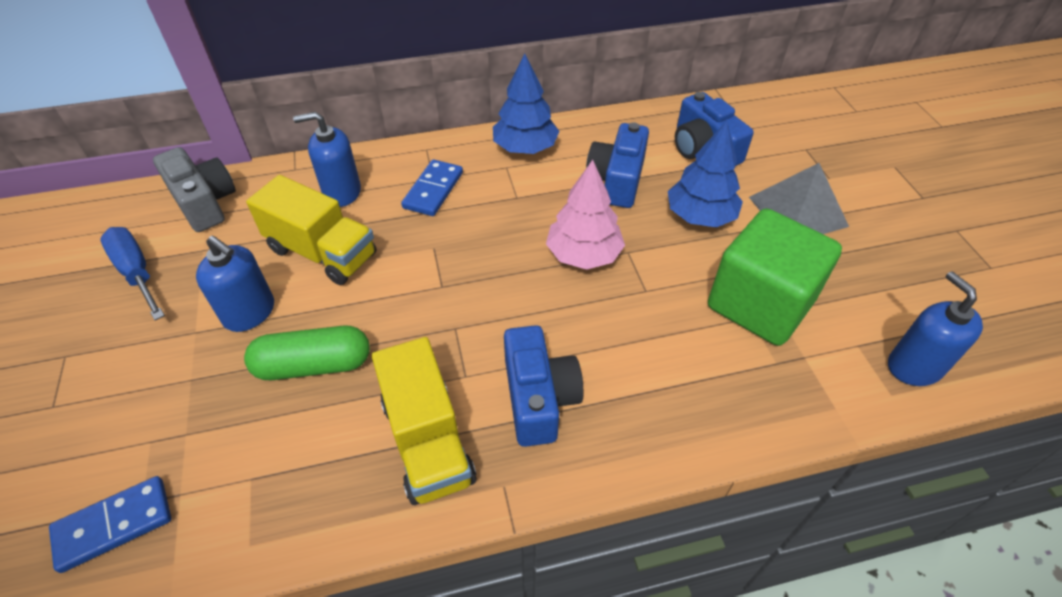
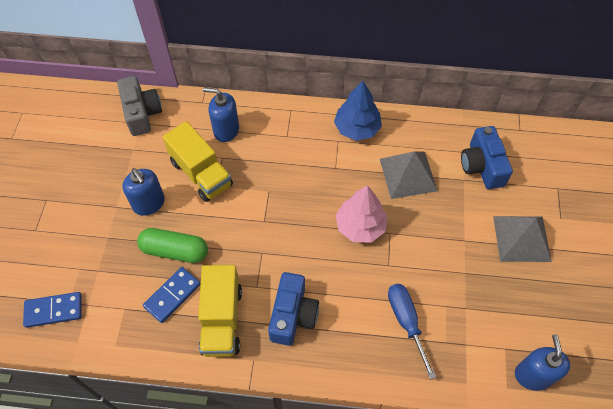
camera: 20 degrees right, 10 degrees up
(137, 272) = (93, 155): blue screwdriver -> blue screwdriver (406, 322)
(433, 190) = (283, 146): blue domino -> blue domino (172, 295)
(617, 180) = (408, 174): blue camera -> grey pyramid
(700, 216) = (451, 221): blue tree -> none
(760, 304) = (457, 299): green cube -> none

